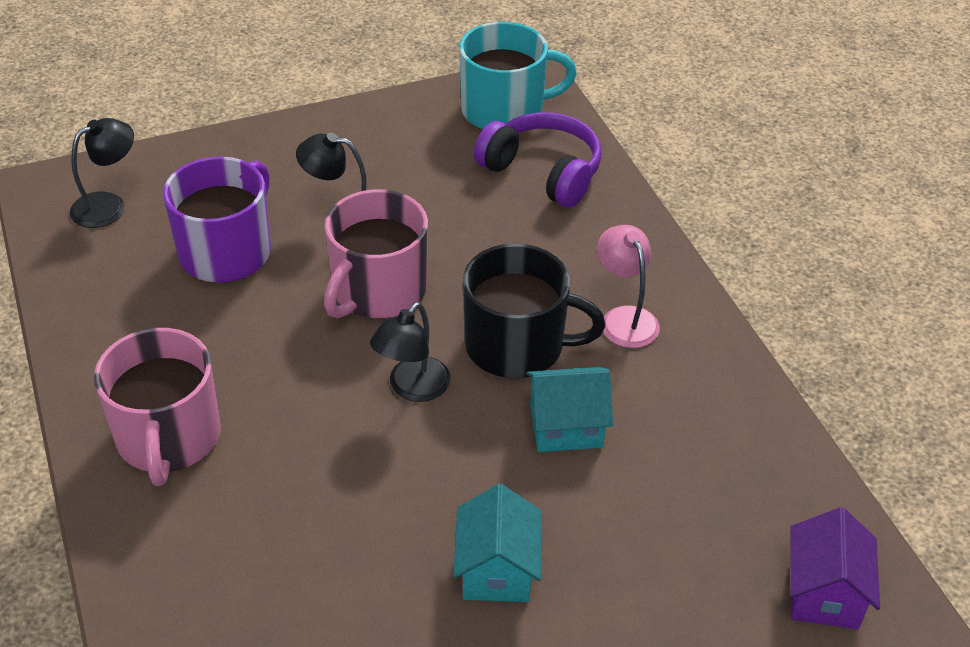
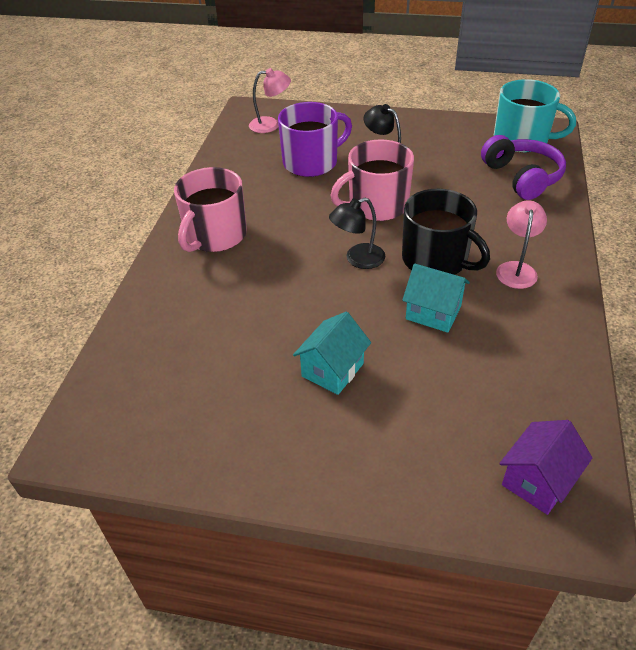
camera: 35 degrees right, 0 degrees up
(108, 205) = (271, 125): black lamp -> pink lamp

